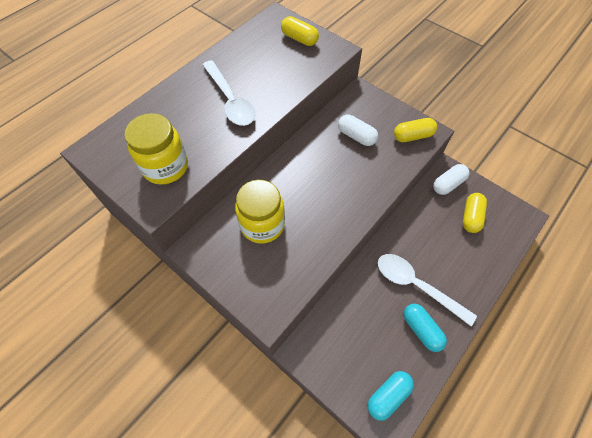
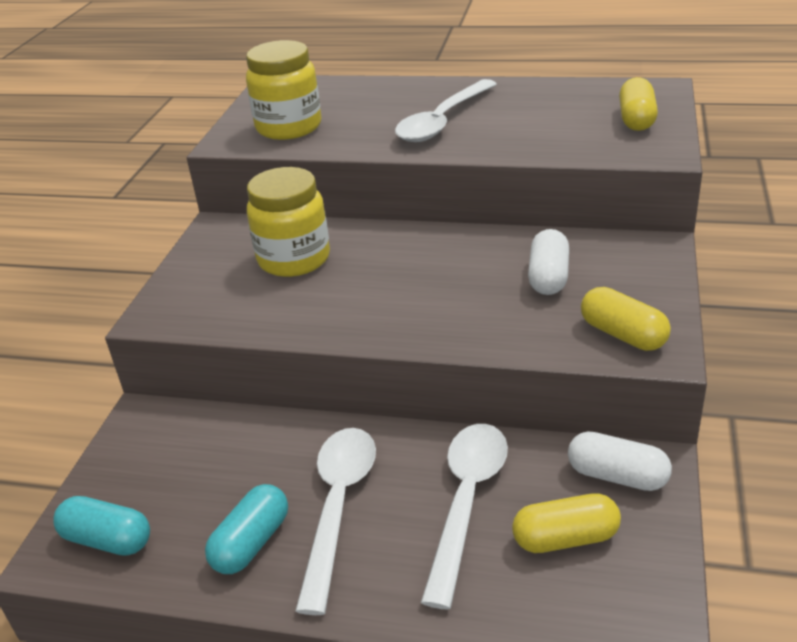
camera: 65 degrees right, 25 degrees down
(437, 238) = (467, 501): none -> white spoon

